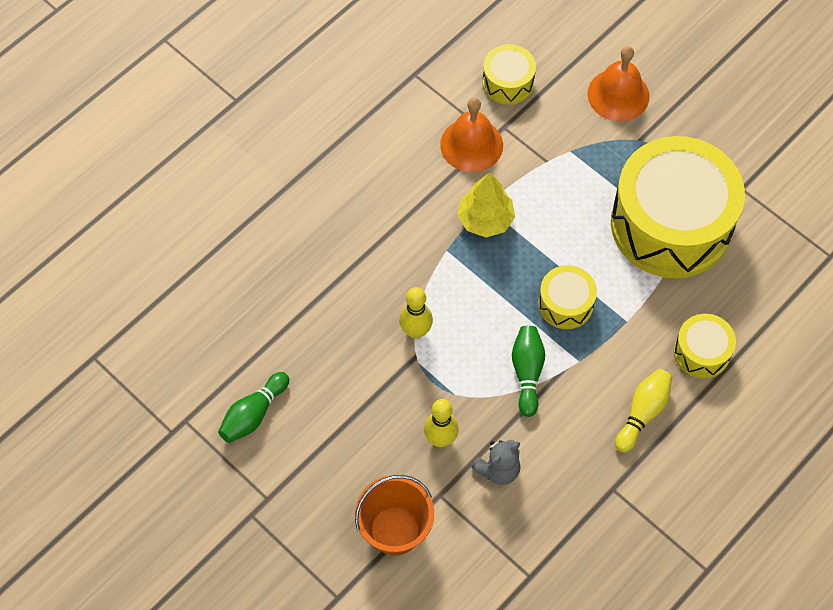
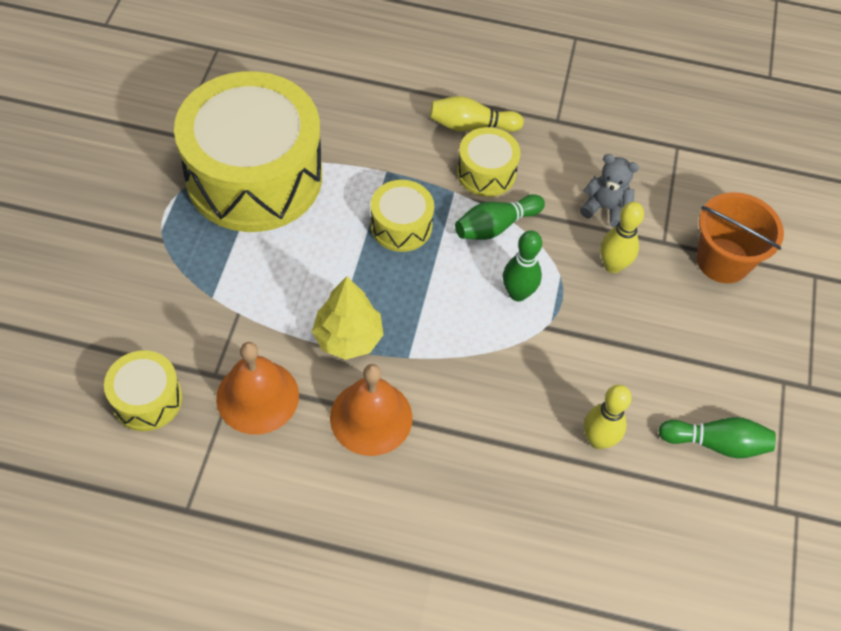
camera: 125 degrees left, 5 degrees down
(416, 331) = (520, 340): yellow bowling pin -> yellow bowling pin (598, 440)
(456, 353) = (517, 293): none -> green bowling pin
(618, 95) = (110, 282): orange bell -> orange bell (371, 417)
(701, 352) = (381, 105): yellow drum -> yellow drum (486, 172)

